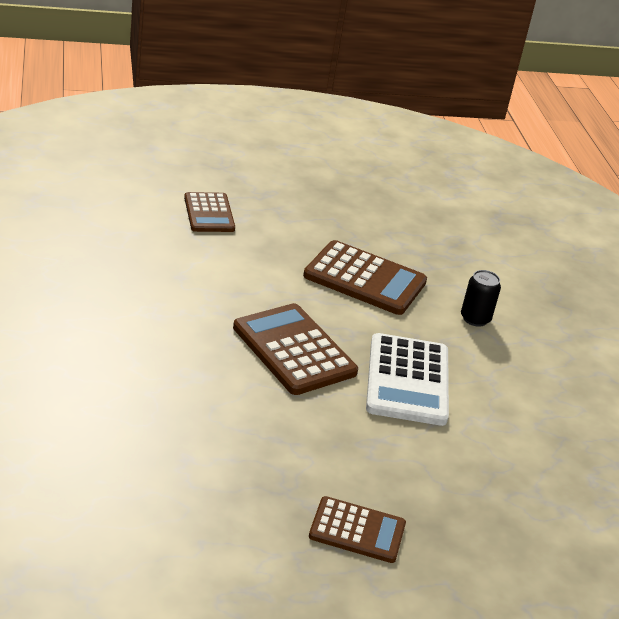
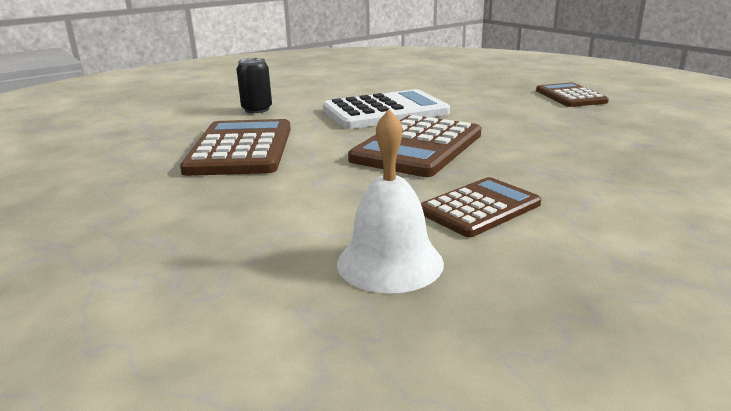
camera: 110 degrees left, 10 degrees down
(146, 266) = (390, 262): none -> white bell
(209, 213) = (161, 268): brown calculator -> brown calculator (479, 208)

